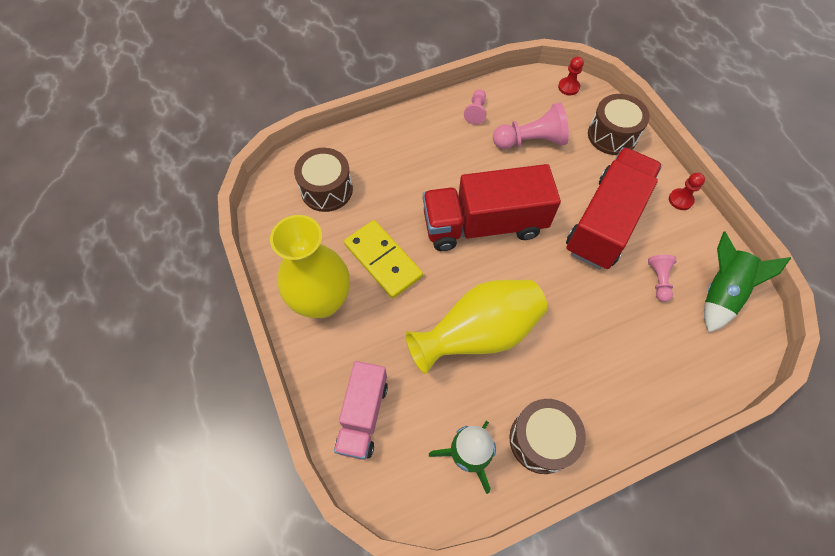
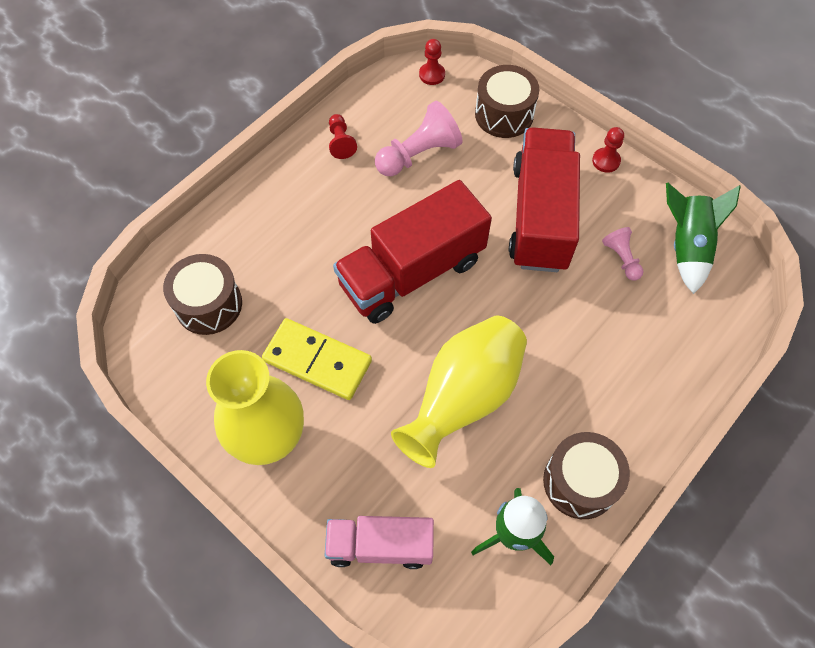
camera: 25 degrees left, 0 degrees up
(363, 415) = (380, 545): pink truck -> pink truck turned 105 degrees clockwise
(476, 112) = (341, 142): pink pawn -> red pawn

